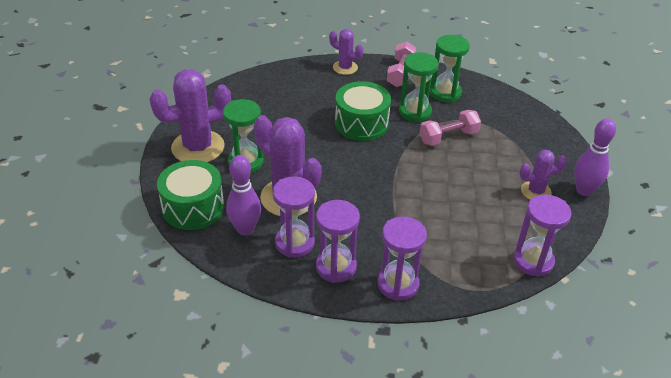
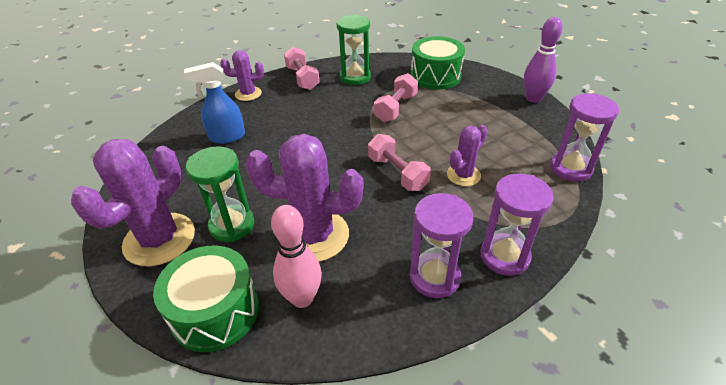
camera: 35 degrees left, 0 degrees up
(245, 229) = (302, 298): purple bowling pin -> pink bowling pin
(295, 243) = (369, 279): purple hourglass -> none
(297, 97) = (226, 137): none -> blue spray bottle
(361, 123) = (312, 131): green drum -> green drum (435, 76)
(389, 188) = (397, 173): none -> pink dumbbell
(415, 112) = (347, 101): green hourglass -> none
(535, 191) = (505, 115): purple cactus -> purple cactus (463, 175)

